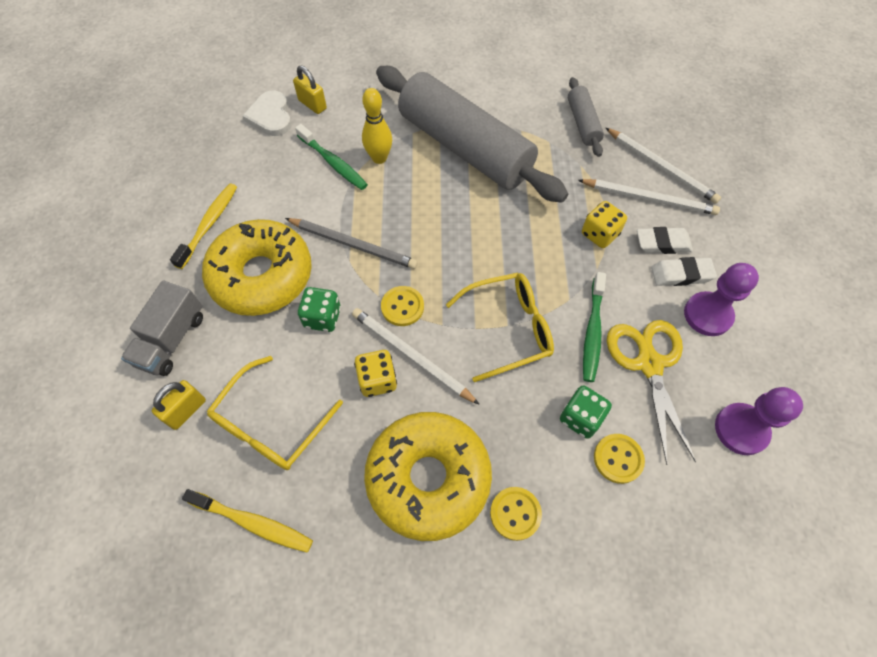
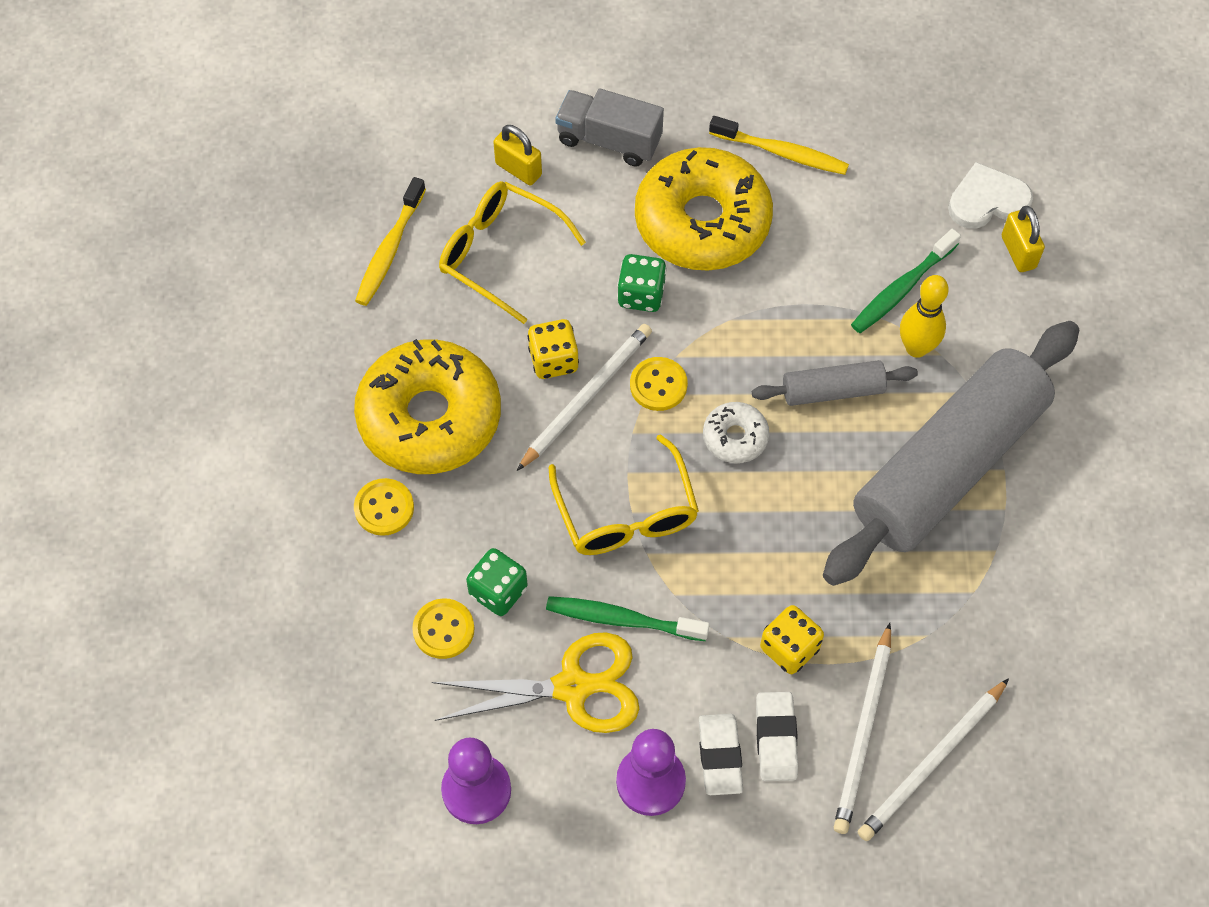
camera: 90 degrees right, 0 degrees up
(312, 104) = (1018, 252): yellow padlock -> yellow padlock turned 60 degrees counterclockwise
(352, 244) = (756, 322): grey pencil -> none
(445, 260) = (735, 437): none -> white donut
(582, 123) = (1021, 648): grey rolling pin -> grey rolling pin (832, 391)

